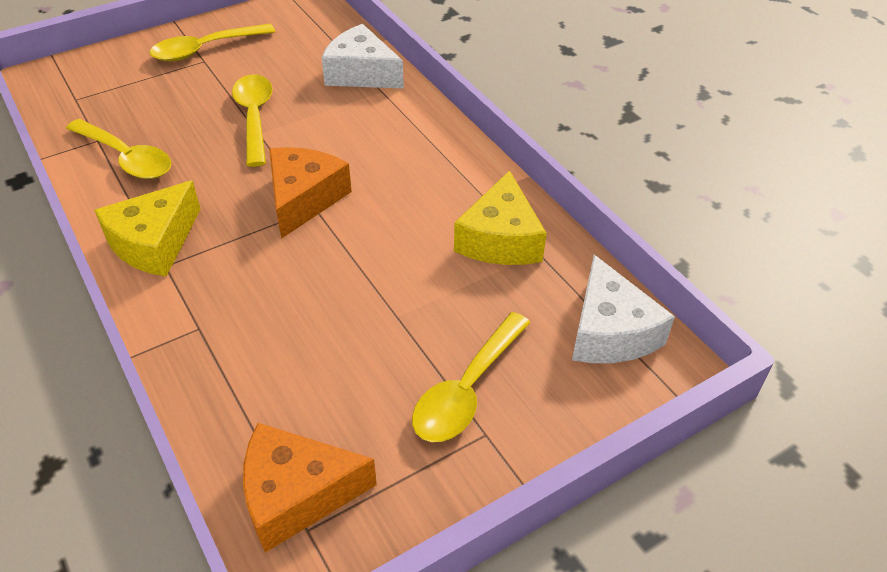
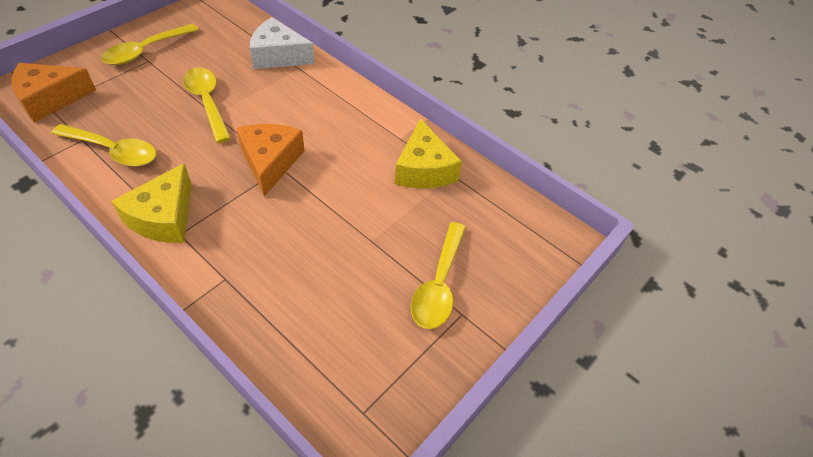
camera: 20 degrees left, 5 degrees up
(296, 494) = (346, 389): orange cheese -> orange cheese (51, 99)
(609, 331) = (518, 223): white cheese -> none

